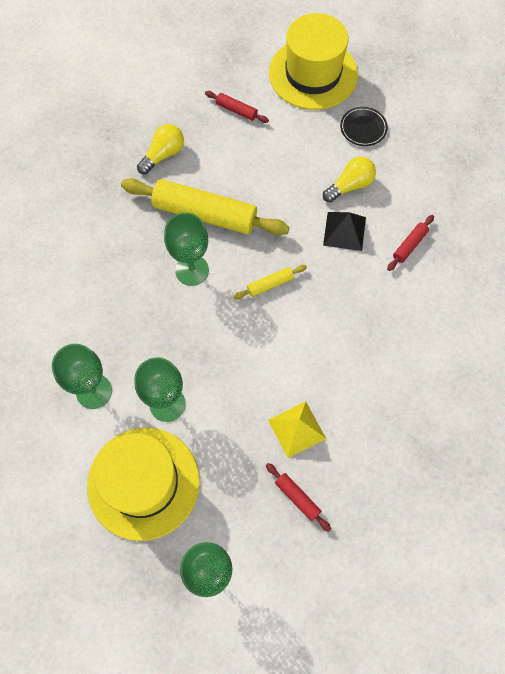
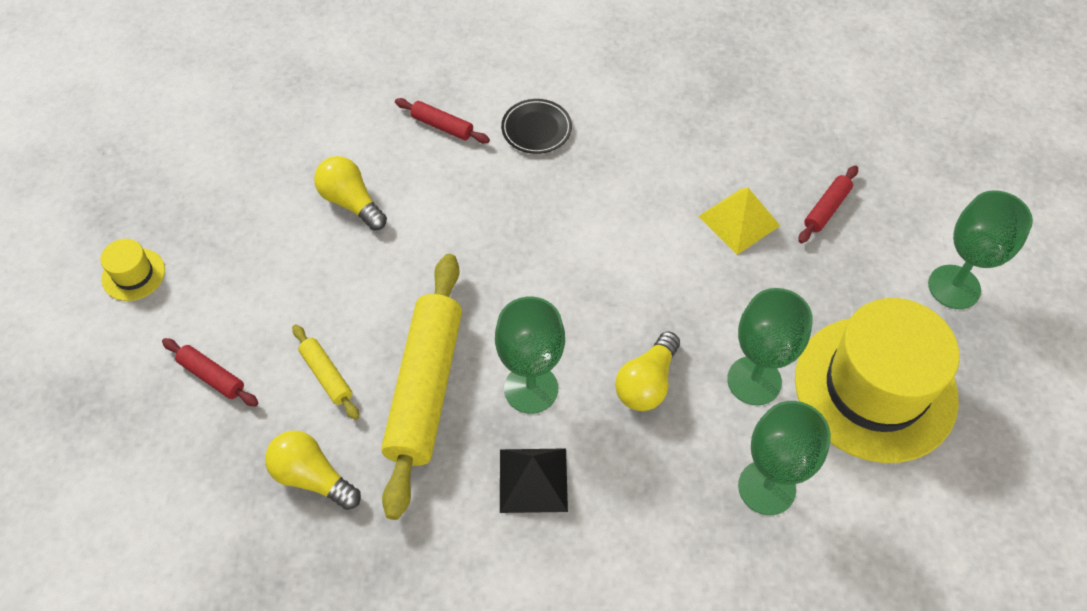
camera: 100 degrees left, 10 degrees down
(180, 337) = (647, 383): none -> yellow light bulb
(236, 110) = (212, 376): red rolling pin -> red rolling pin turned 75 degrees counterclockwise
(270, 284) = (534, 280): yellow rolling pin -> yellow rolling pin (326, 375)
(313, 74) = (133, 274): yellow hat -> yellow hat, size x0.41
(344, 231) = (430, 201): black pyramid -> black pyramid (533, 480)
(363, 128) = (244, 196): black plate -> black plate (536, 129)

